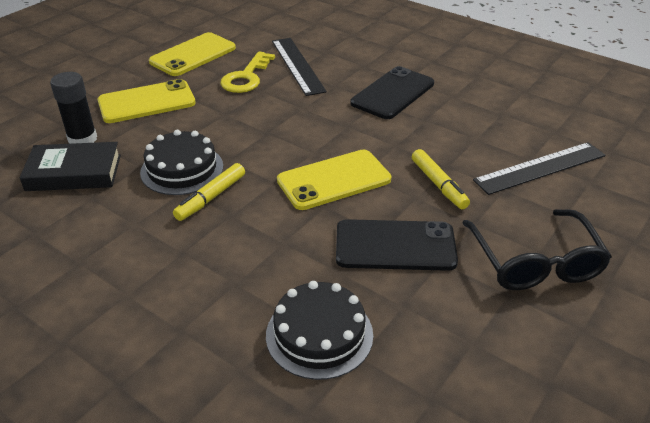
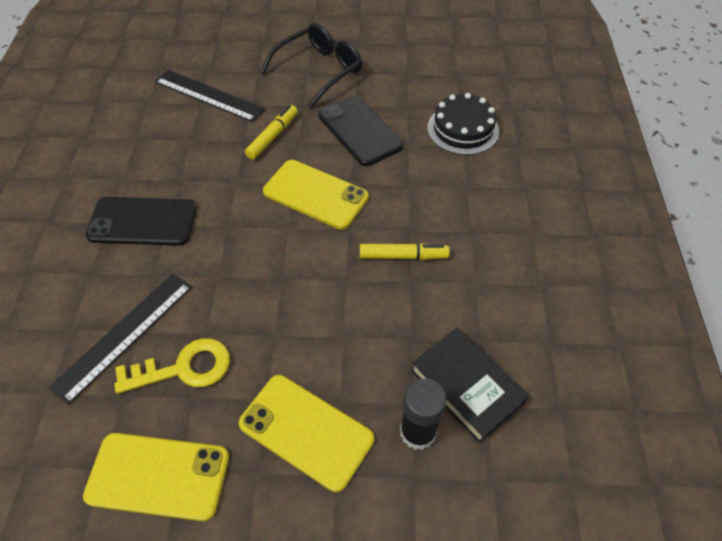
camera: 125 degrees left, 15 degrees up
(182, 169) = (387, 303): black cake -> none

